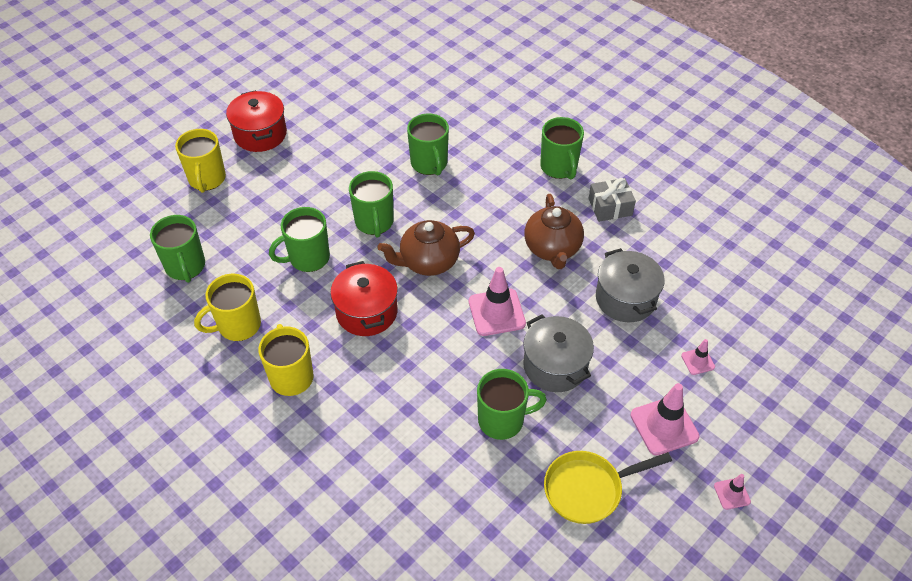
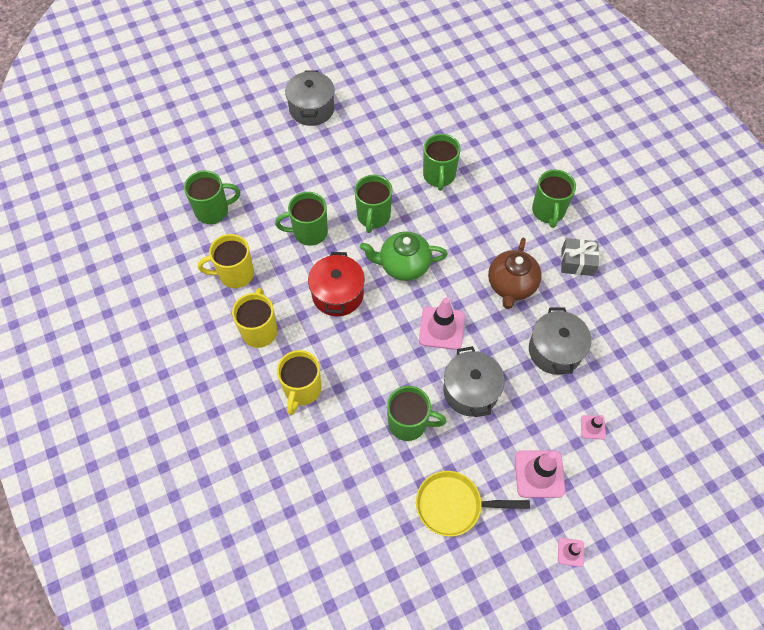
camera: 20 degrees right, 10 degrees up
(185, 267) = (213, 211): green mug -> green mug turned 105 degrees counterclockwise
(207, 179) = (256, 138): yellow mug -> yellow mug (302, 390)
(260, 134) = (312, 109): red pot -> grey pot
(428, 262) = (403, 265): brown teapot -> green teapot

